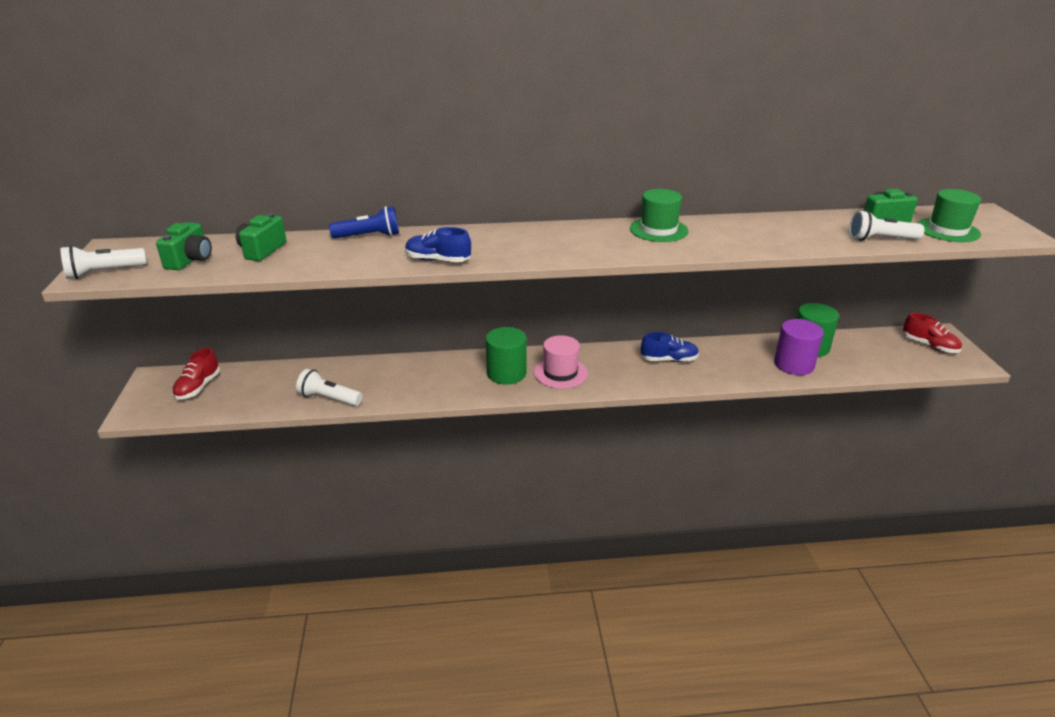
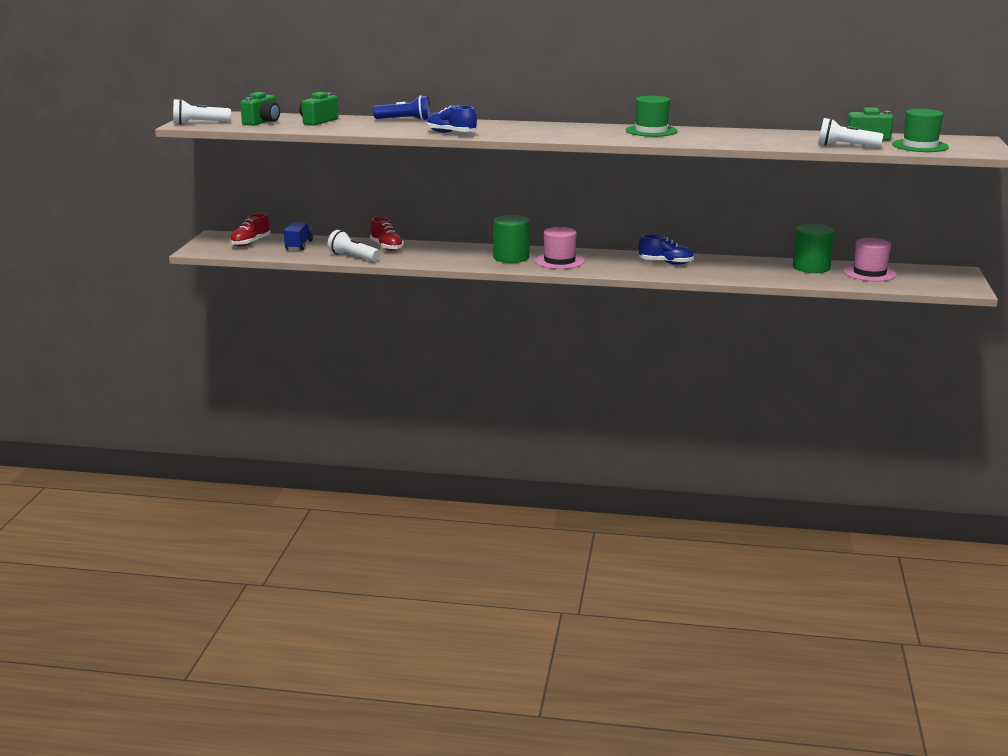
camera: 15 degrees right, 10 degrees down
(258, 384) = (299, 245): none -> blue truck
(794, 364) = (783, 275): purple cylinder -> none
(868, 349) = (869, 273): none -> pink hat
(929, 346) = (936, 276): red shoe -> red shoe (386, 247)

